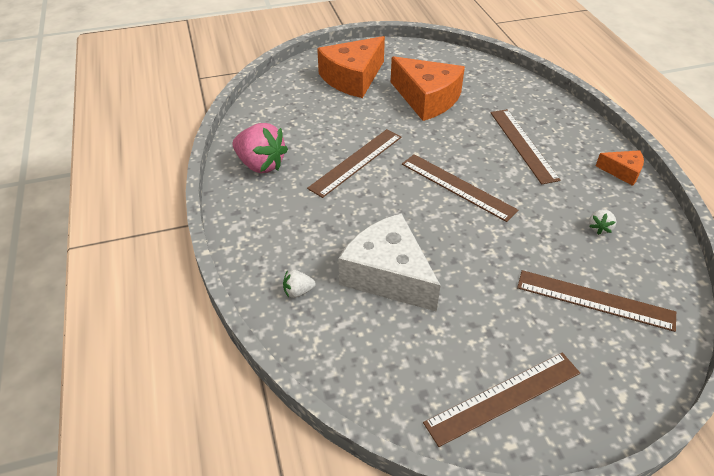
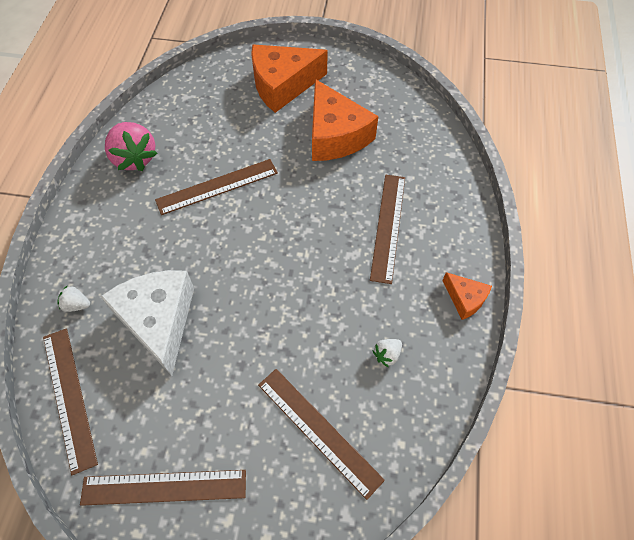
camera: 25 degrees right, 15 degrees up
(457, 187) = (287, 251): brown ruler -> brown ruler (69, 397)

